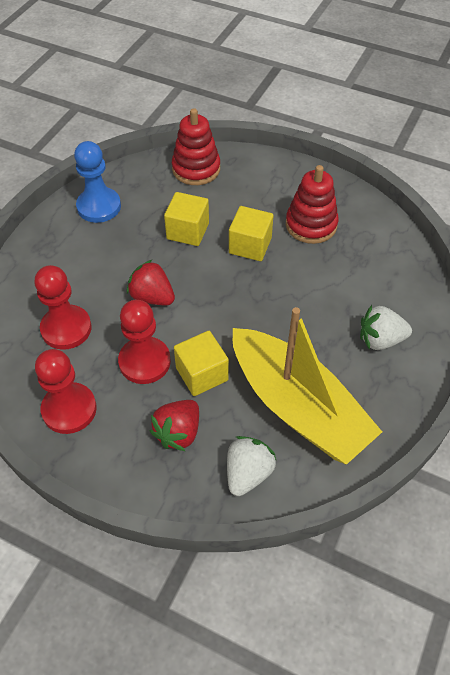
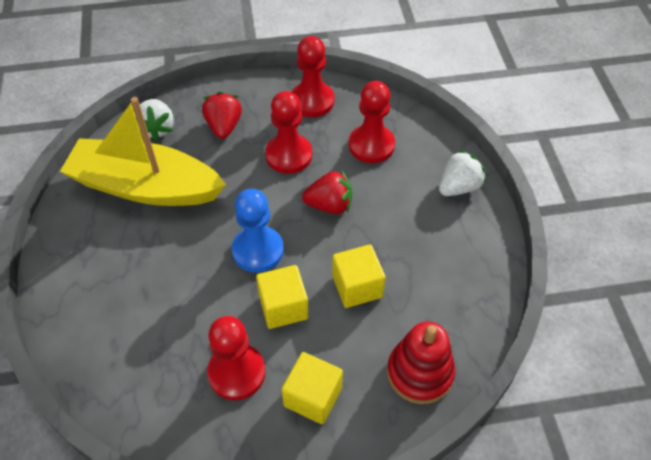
camera: 145 degrees right, 0 degrees up
(99, 206) = (466, 262): blue pawn -> blue pawn (258, 250)
(202, 374) = (237, 170): yellow cube -> yellow cube (313, 397)
(311, 225) = (237, 373): red stacking toy -> red pawn
(380, 340) = (99, 279): white strawberry -> white strawberry (458, 187)

